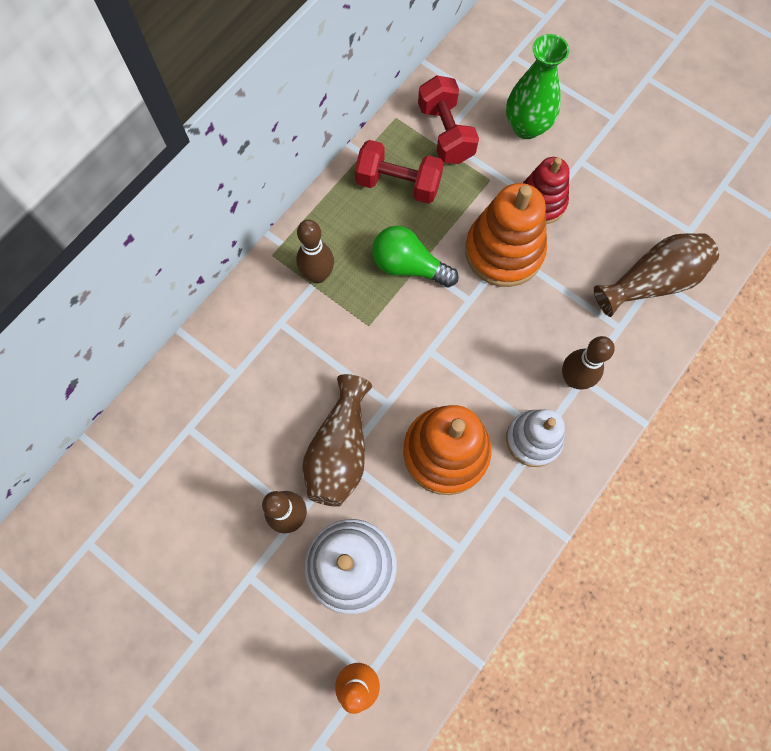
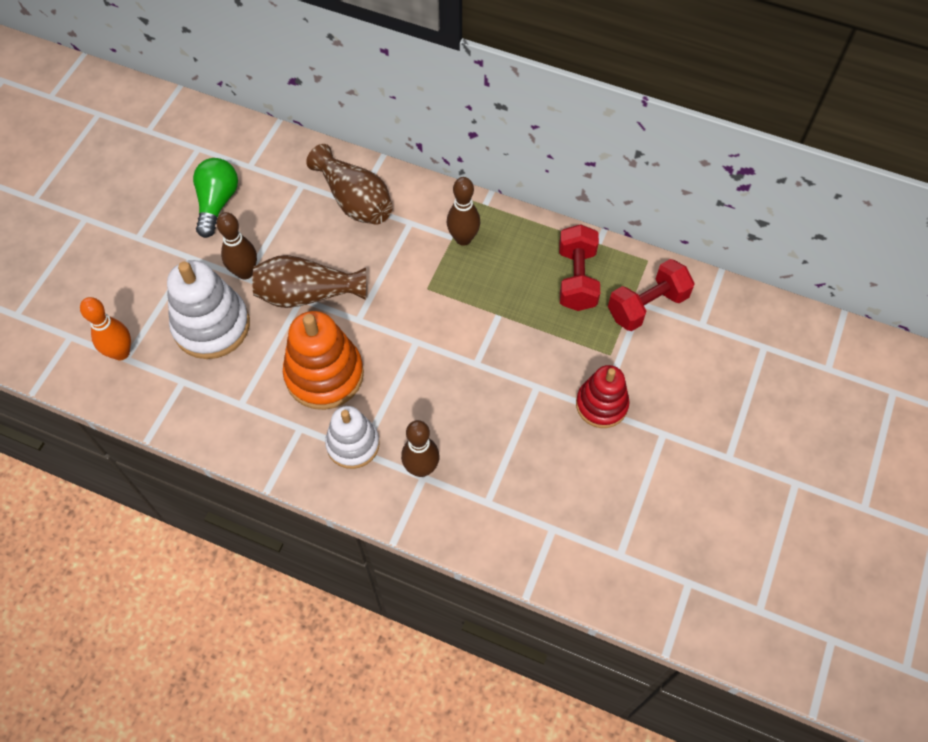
camera: 75 degrees right, 10 degrees down
(409, 266) = (494, 306): green light bulb -> green light bulb (217, 203)
(504, 251) = (536, 382): orange stacking toy -> none
(526, 127) = (683, 375): green vase -> none
(652, 282) = (547, 525): brown vase -> brown vase (354, 200)

